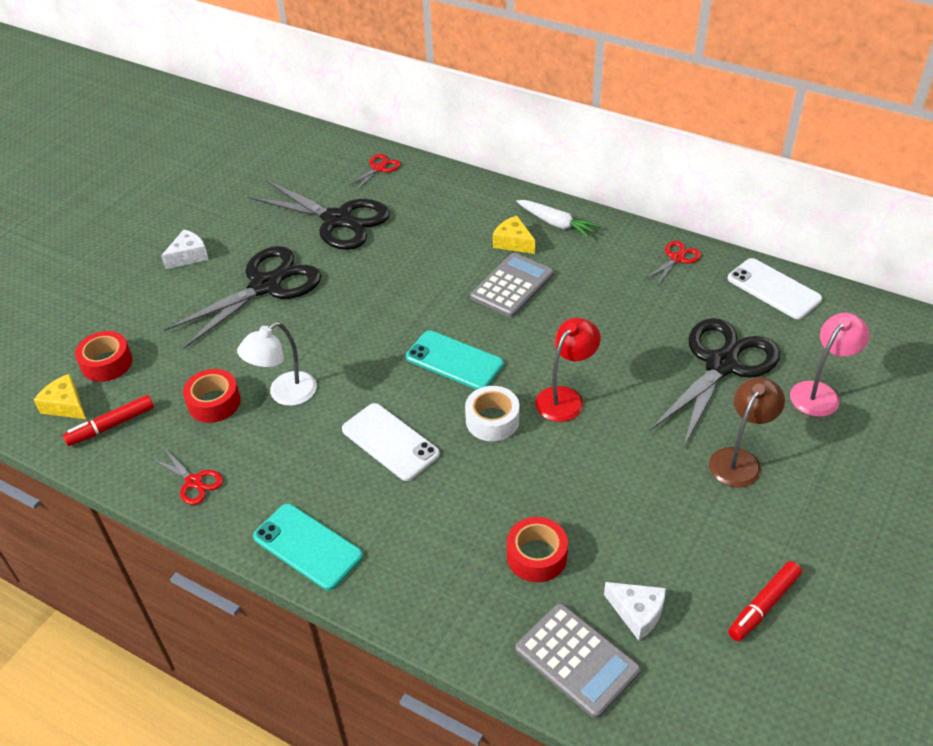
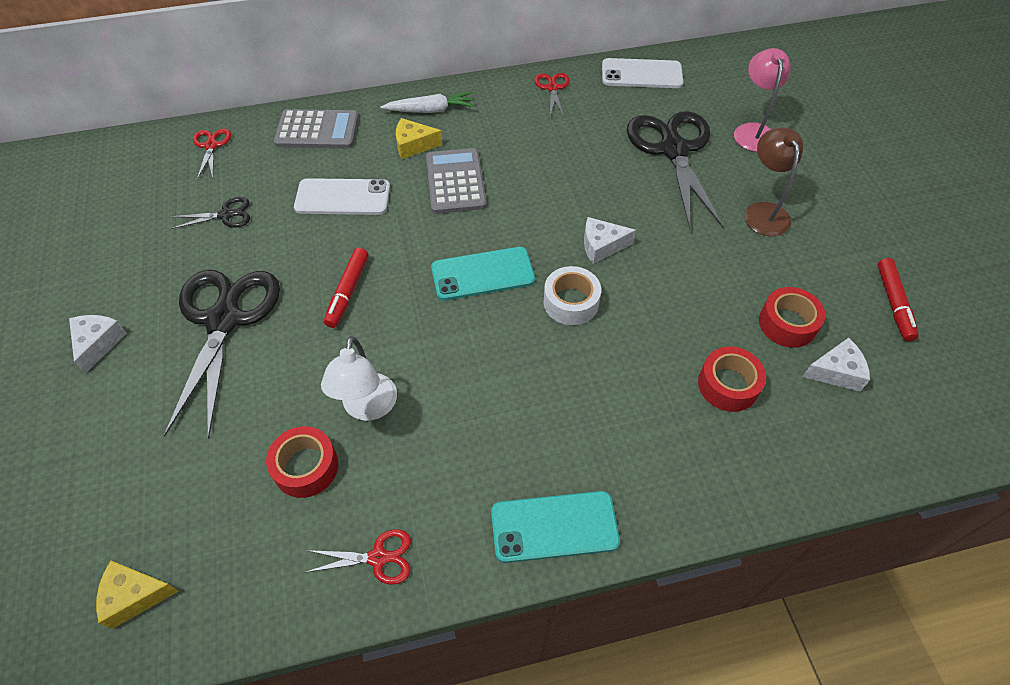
camera: 45 degrees left, 10 degrees up
(107, 363) = (132, 515): red tape -> red tape (787, 323)
(111, 425) = (218, 574): red marker -> red marker (348, 292)
(338, 220) = (226, 215): black scissors -> black scissors, size x0.45
(390, 442) = (512, 380): white phone -> white phone (342, 197)
(565, 397) = (601, 246): red lamp -> white cheese
(577, 660) = (844, 440): grey calculator -> grey calculator (317, 130)

